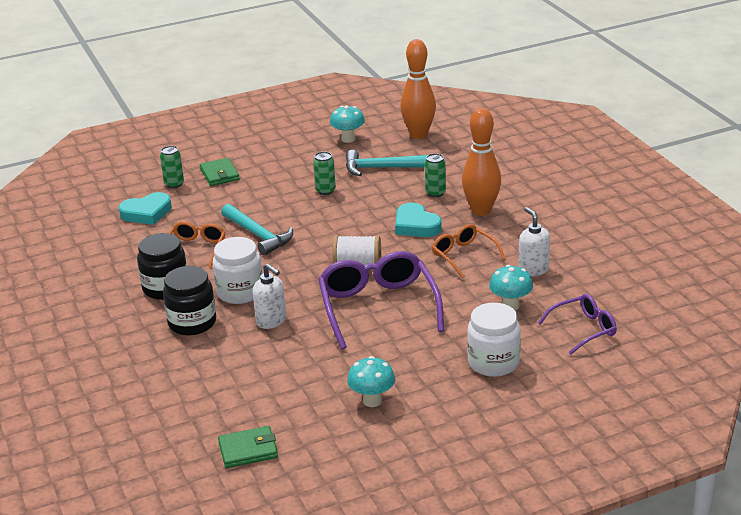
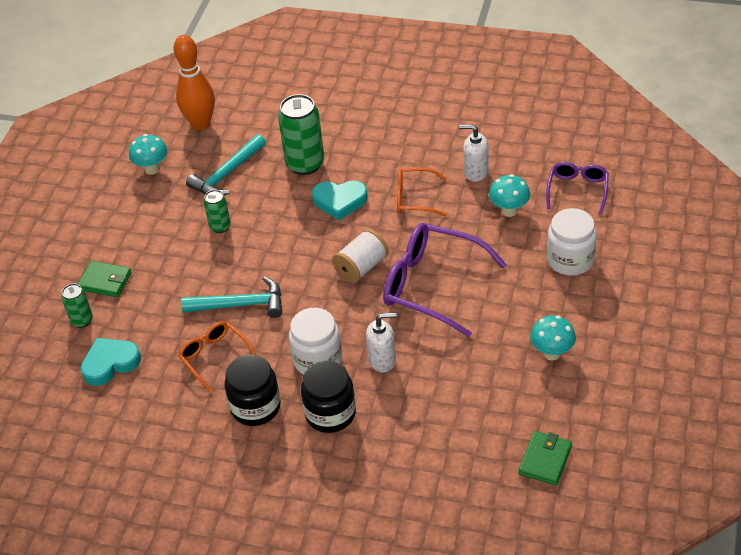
camera: 50 degrees left, 15 degrees up
(146, 213) = (110, 363): turquoise heart -> turquoise heart turned 135 degrees counterclockwise
(435, 193) = (305, 164): green can -> green can, size x1.87
(481, 210) = (362, 153): orange bowling pin -> none

